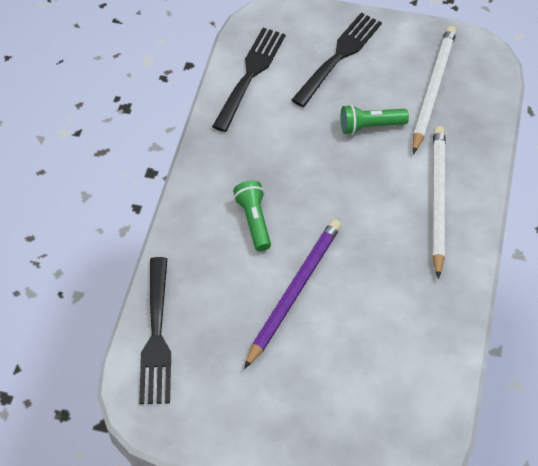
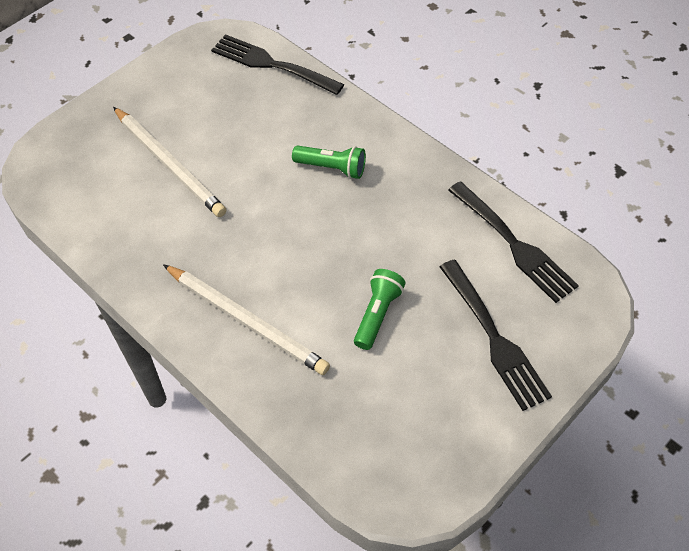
camera: 120 degrees right, 0 degrees up
(294, 292) = (240, 162): purple pencil -> none
(433, 89) = (388, 405): white pencil -> white pencil (169, 164)

